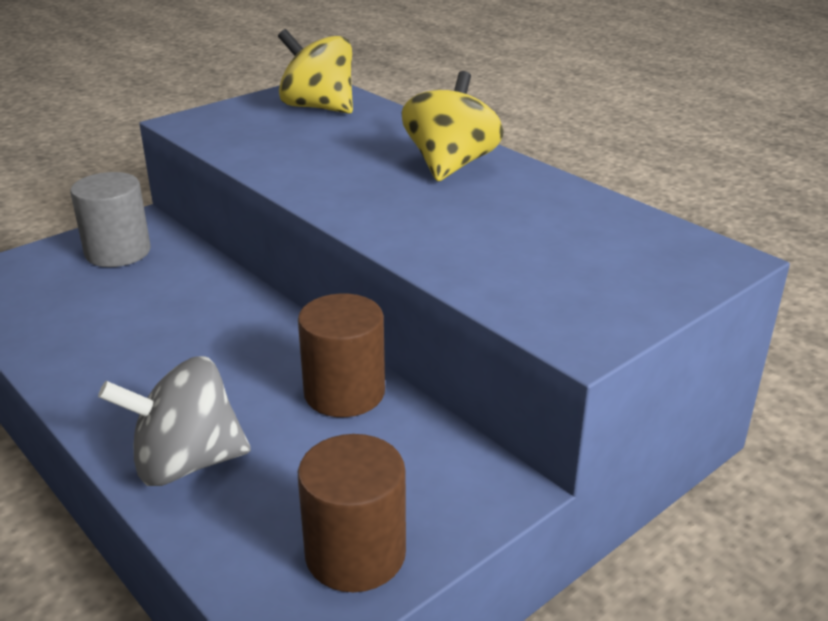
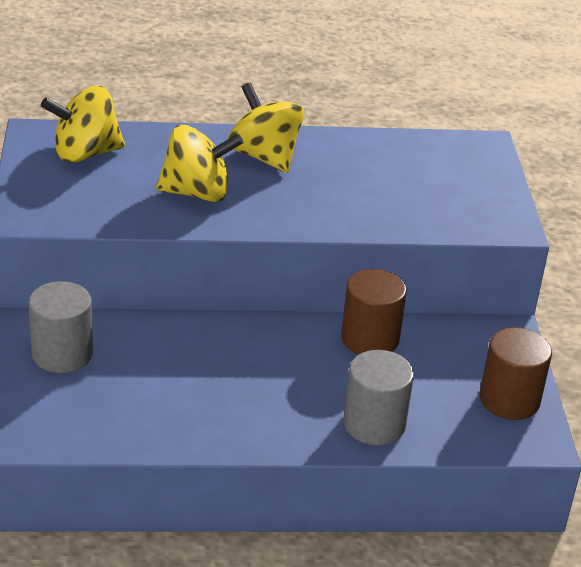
camera: 55 degrees left, 5 degrees up
(186, 463) = (374, 424): grey spinning top -> grey cylinder
(333, 162) = (197, 193): none -> yellow spinning top

